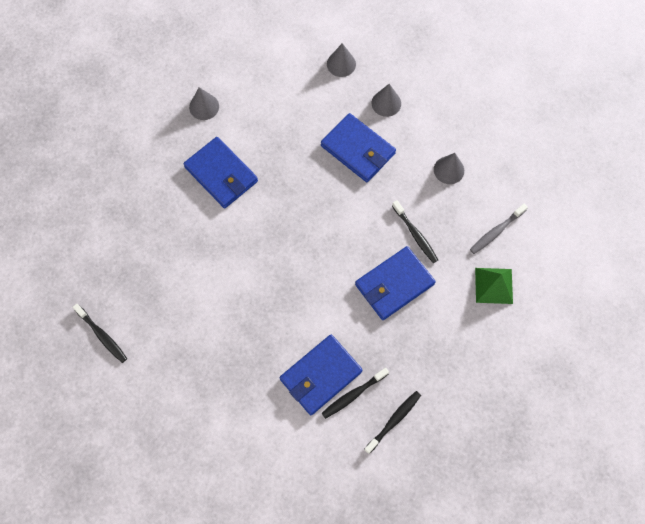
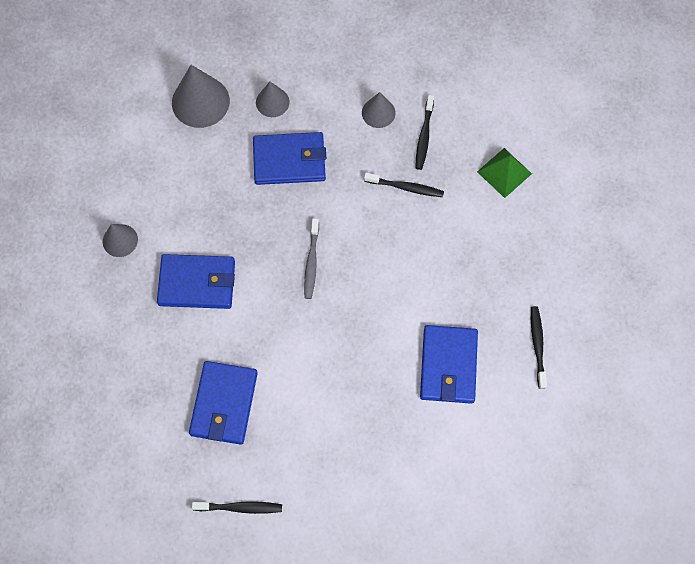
camera: 45 degrees left, 0 degrees up
(341, 64) = (200, 101): grey cone -> grey cone, size x1.72
(353, 395) = (488, 356): black toothbrush -> black toothbrush (424, 136)
(394, 284) = (430, 242): blue wallet -> blue wallet (224, 404)
(496, 231) = (464, 128): grey toothbrush -> grey toothbrush (311, 262)

